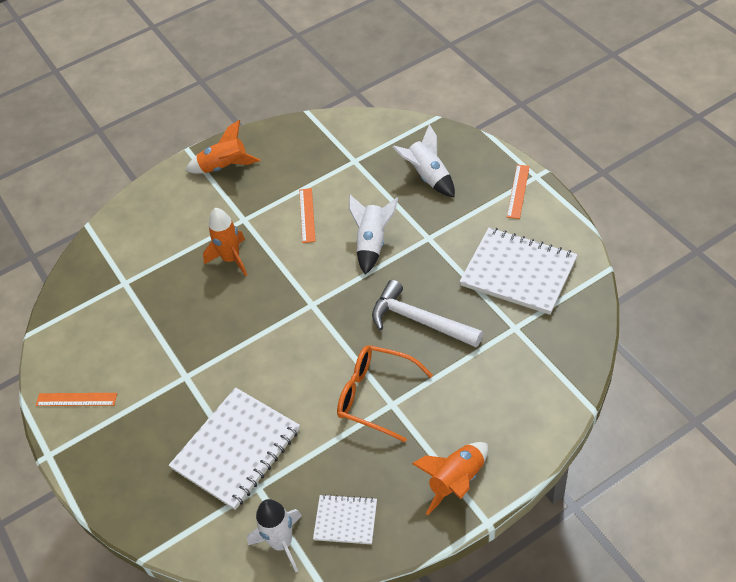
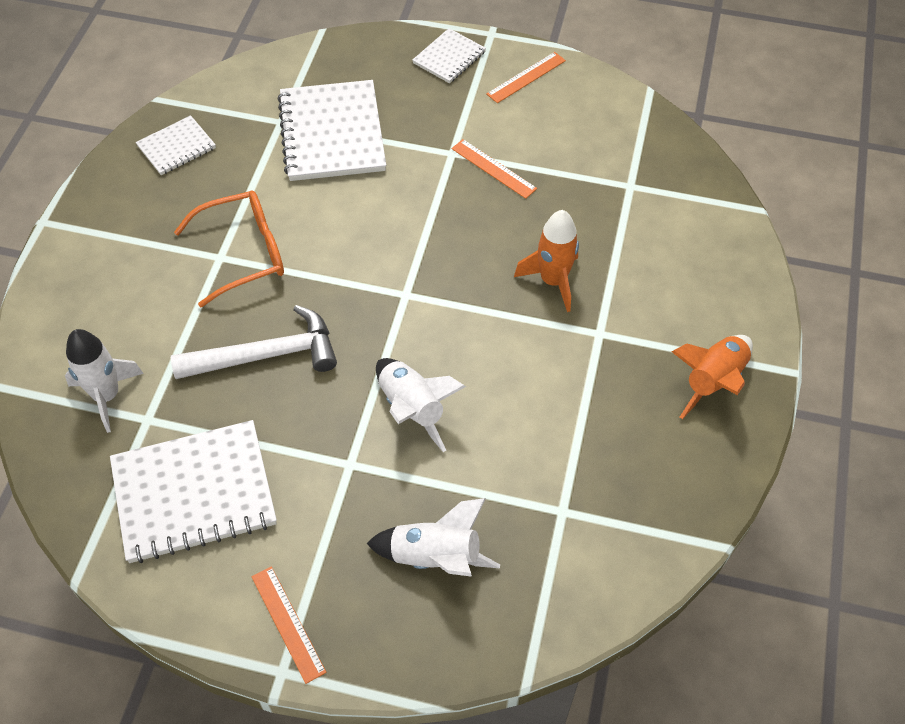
camera: 130 degrees right, 5 degrees up
(97, 455) = (449, 57): none -> white notebook
(281, 543) = (217, 102): white rocket -> white rocket (107, 396)
(307, 215) = (532, 390): orange ruler -> orange ruler (493, 168)
(456, 481) = (97, 234): orange rocket -> none

